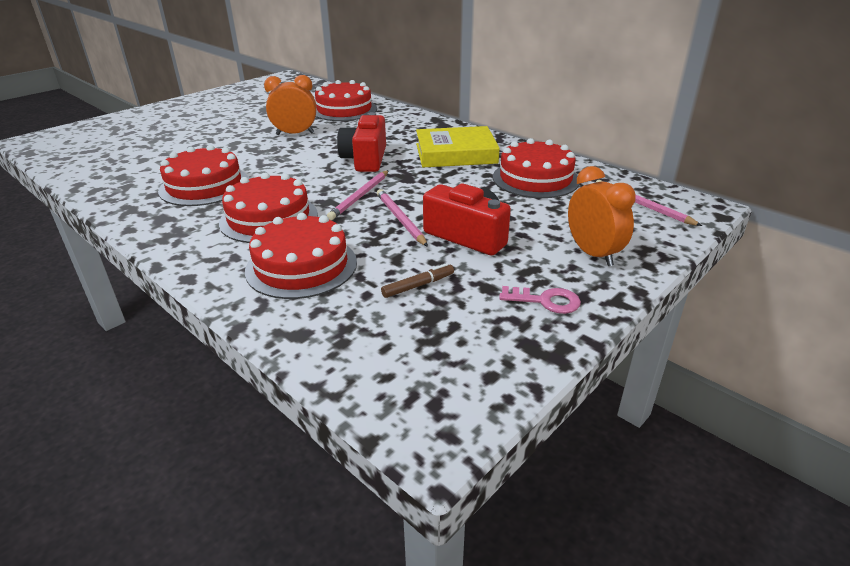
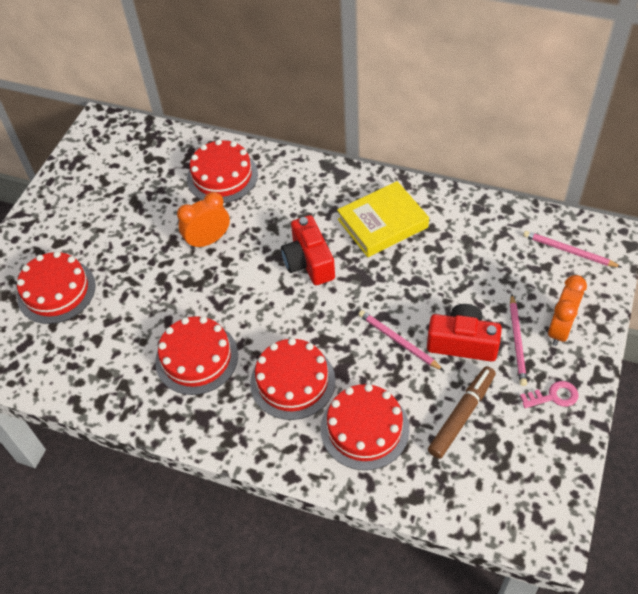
camera: 20 degrees left, 20 degrees up
(360, 196) = (345, 322): pink pencil -> pink pencil (517, 341)
(418, 285) = (461, 415): brown marker -> brown marker, size x1.84
(535, 179) = (471, 241): red cake -> red cake (56, 291)
(593, 254) = (560, 329): orange clock -> orange clock turned 75 degrees clockwise

